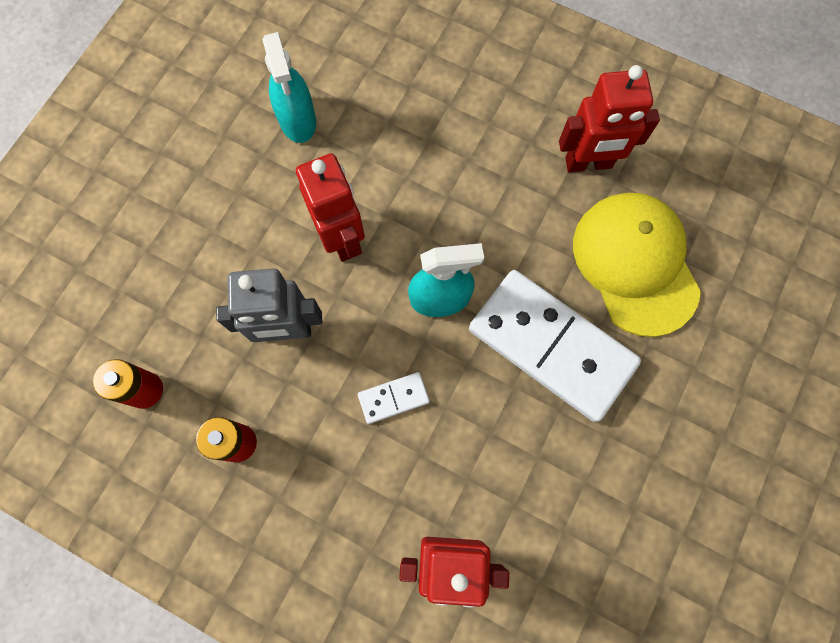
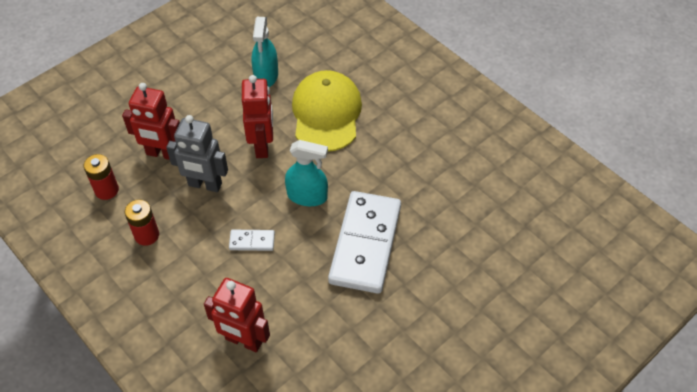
camera: 20 degrees right, 20 degrees down
(551, 346) = (365, 244): white domino -> white domino turned 45 degrees clockwise
(588, 163) = (438, 150): red robot -> red robot (162, 154)
(635, 264) = (442, 215): yellow cap -> yellow cap (326, 113)

